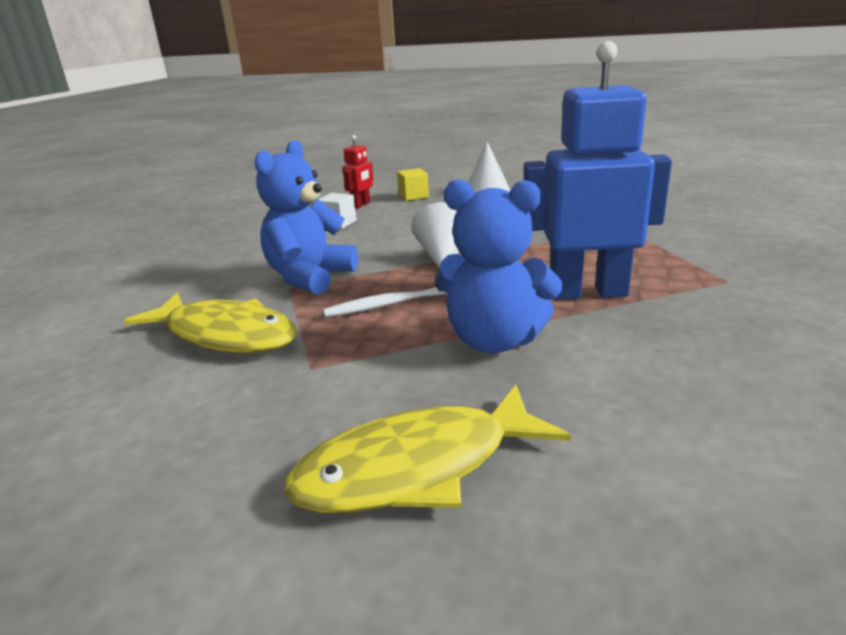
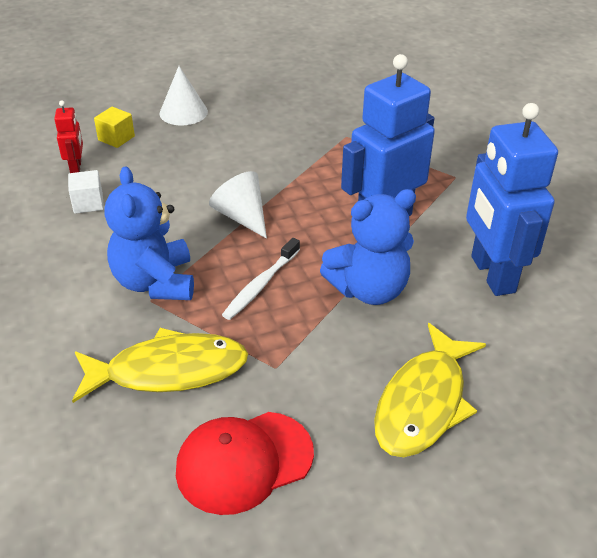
camera: 40 degrees left, 15 degrees up
(165, 429) = (244, 462): none -> red cap
(679, 377) = (492, 274): none -> blue robot

